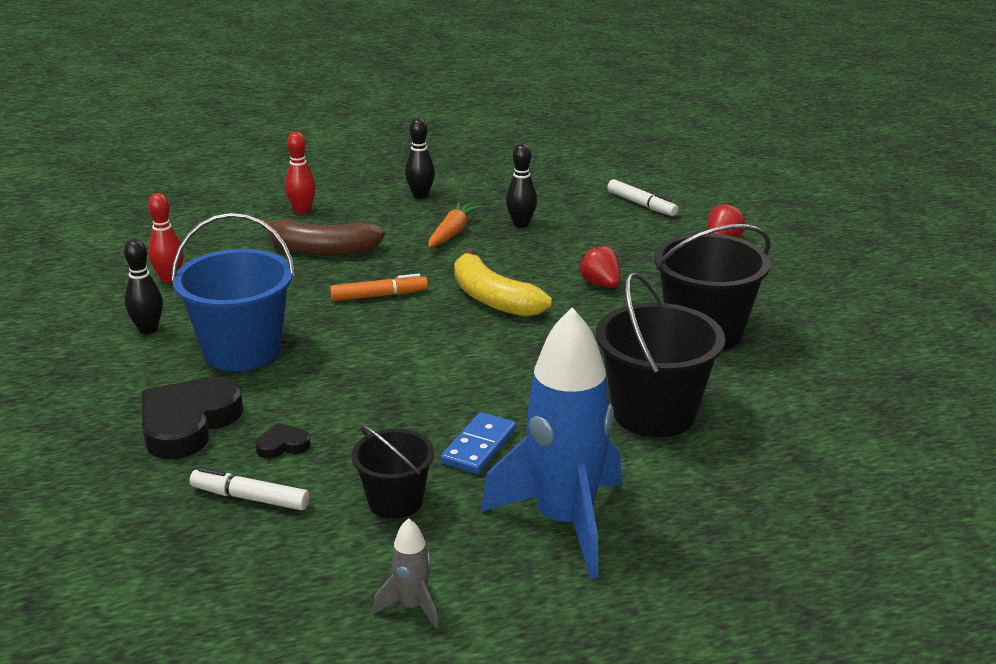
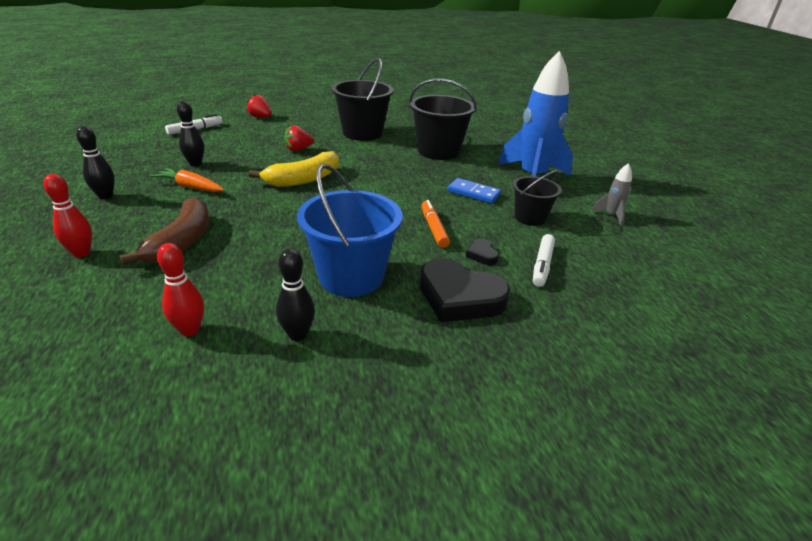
camera: 90 degrees left, 5 degrees up
(379, 296) = (281, 218): orange marker -> orange marker (434, 229)

